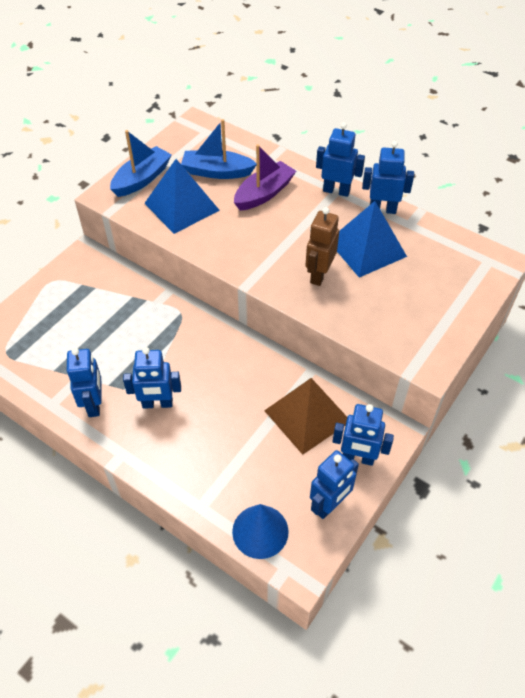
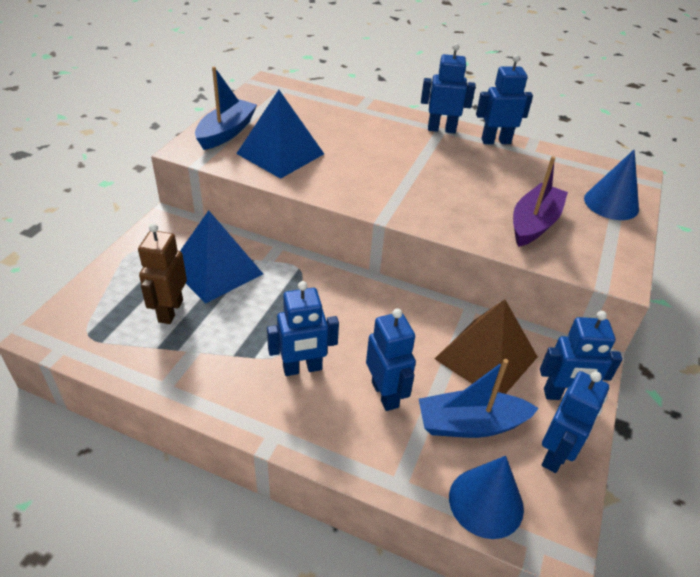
camera: 15 degrees left, 10 degrees down
(94, 404) = (221, 380): blue robot -> blue robot (385, 394)
(217, 172) = (308, 121): blue boat -> blue boat (470, 424)
(264, 193) = (367, 136): purple boat -> purple boat (534, 223)
(319, 275) = (458, 202): brown robot -> brown robot (170, 311)
(367, 248) = (497, 175): blue pyramid -> blue pyramid (216, 270)
(460, 290) = (611, 203): none -> blue cone

